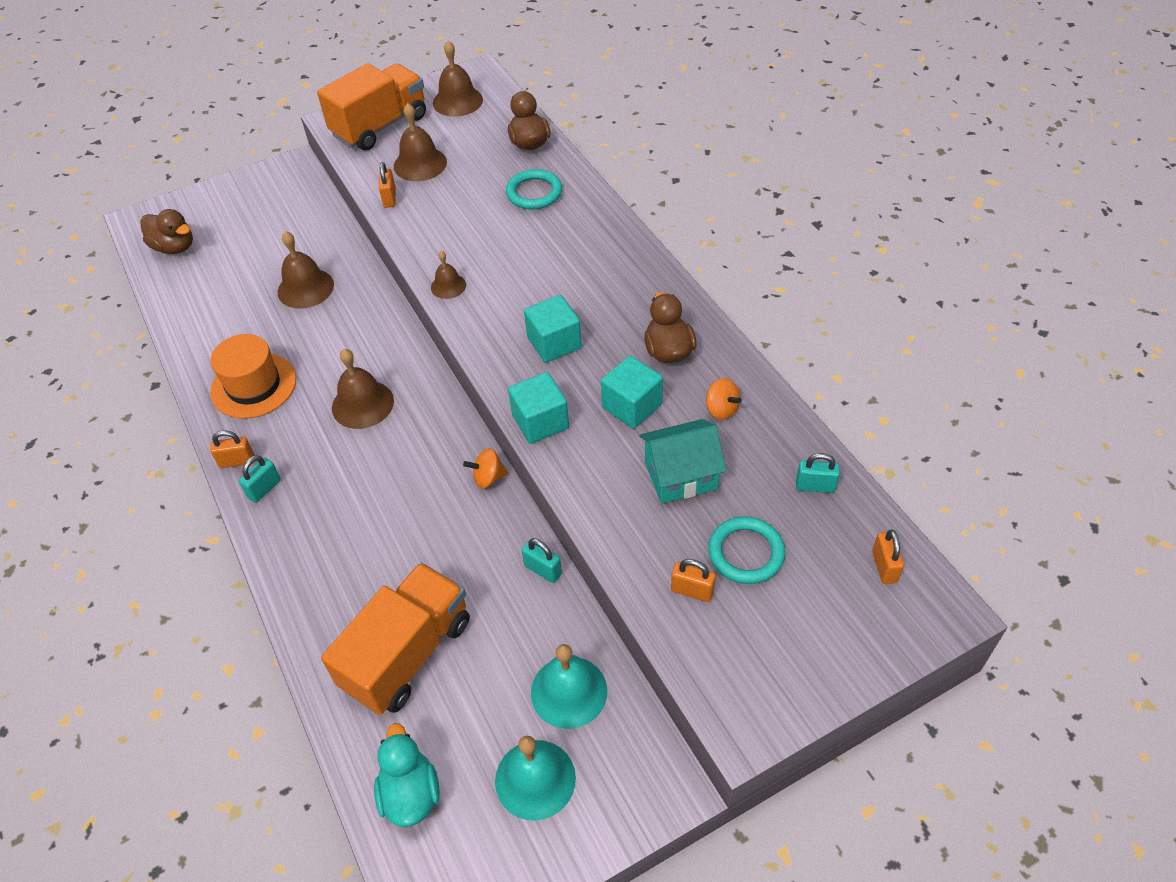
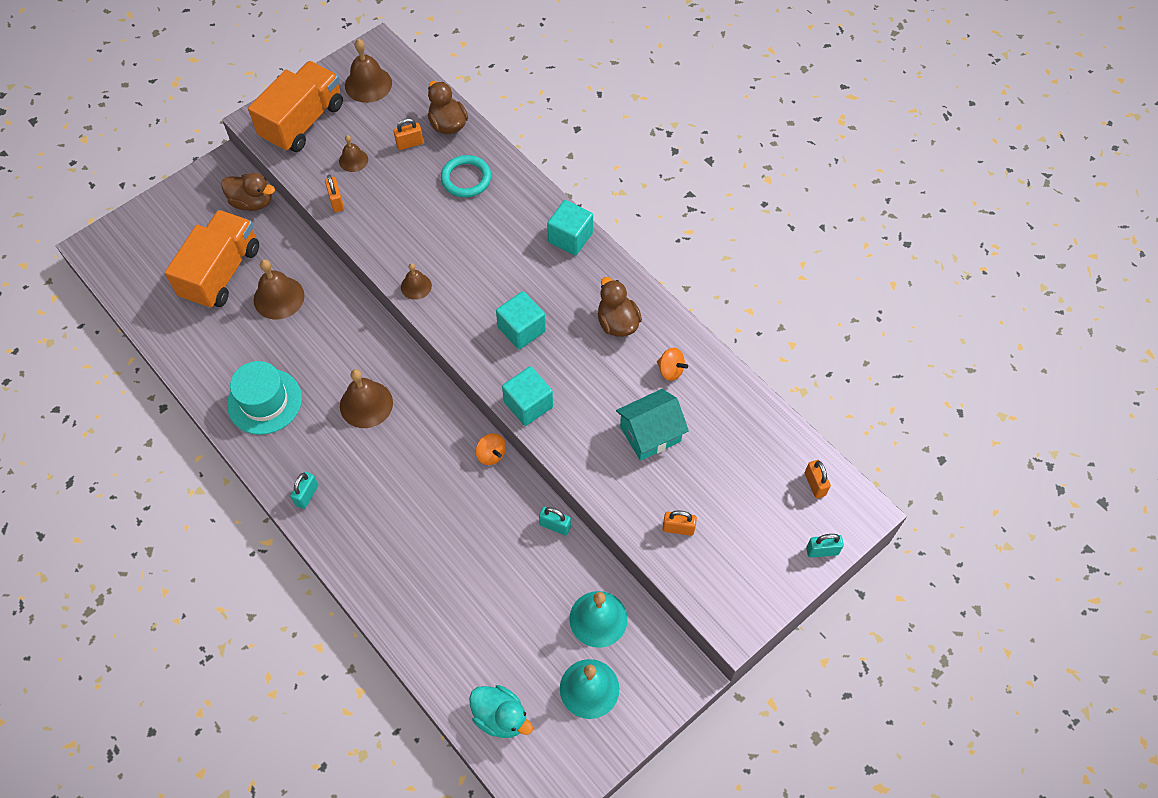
camera: 15 degrees left, 10 degrees up
(174, 247) = (140, 271): brown duck -> brown duck (252, 202)
(237, 461) = (275, 474): orange padlock -> orange padlock (410, 144)
(253, 385) = (264, 401): orange hat -> turquoise hat
(407, 653) = (468, 612): orange truck -> orange truck (221, 272)
(410, 793) = (500, 717): turquoise duck -> turquoise duck turned 150 degrees clockwise
(420, 164) = (353, 160): brown bell -> brown bell, size x0.59
(488, 478) = (491, 454): orange spinning top -> orange spinning top turned 105 degrees counterclockwise
(632, 406) = (599, 378): turquoise cube -> turquoise cube (570, 237)
(746, 553) = (712, 490): turquoise ring -> none
(815, 486) = (754, 426): turquoise padlock -> turquoise padlock (822, 551)

